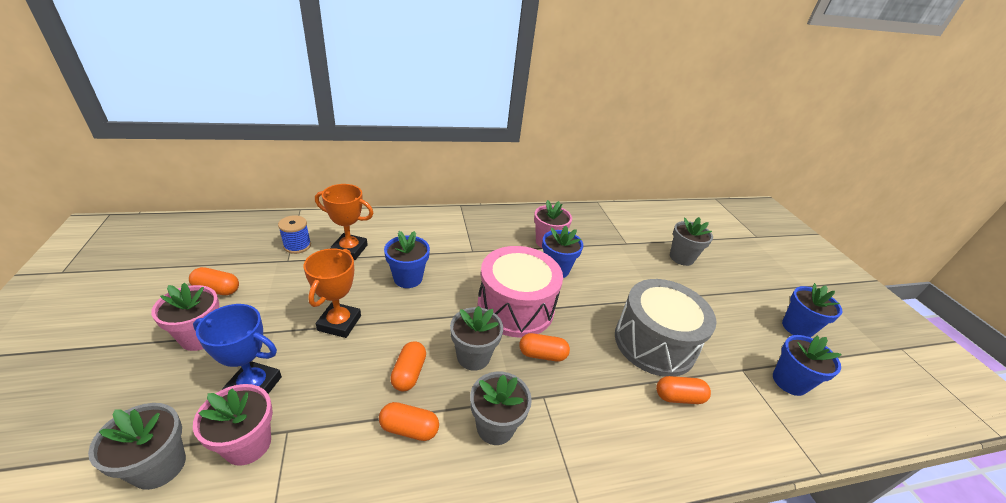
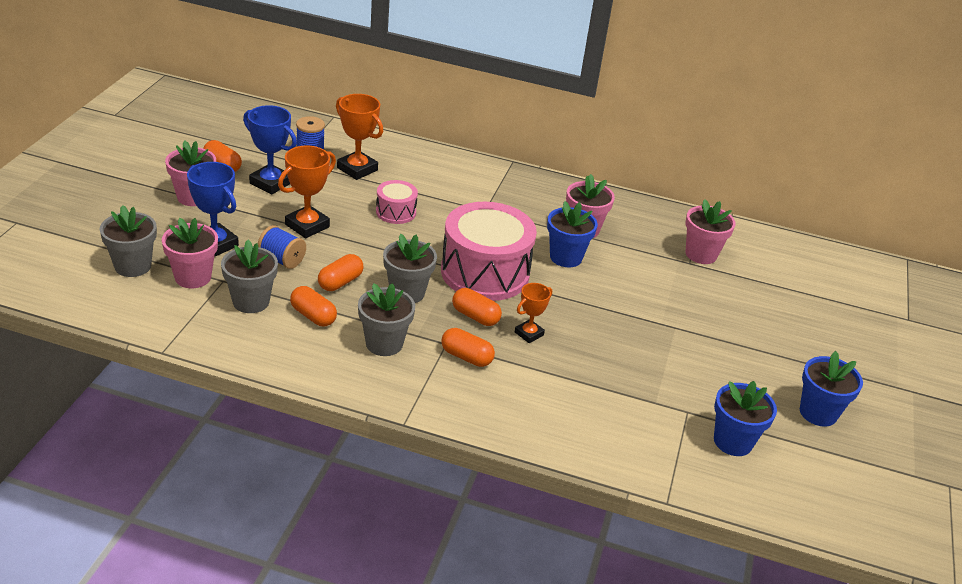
camera: 30 degrees right, 0 degrees up
(277, 290) = (270, 183): none -> blue trophy
(337, 373) = (282, 260): none -> blue spool
(408, 278) = (396, 212): blue flower pot -> pink drum
(591, 352) = (529, 334): none -> orange trophy
(626, 234) = (701, 254): none -> pink flower pot
(654, 343) = (609, 354): grey drum -> none
(678, 397) = (583, 398): orange capsule -> orange capsule (466, 357)
(681, 258) = (749, 301): grey flower pot -> grey flower pot (251, 301)

